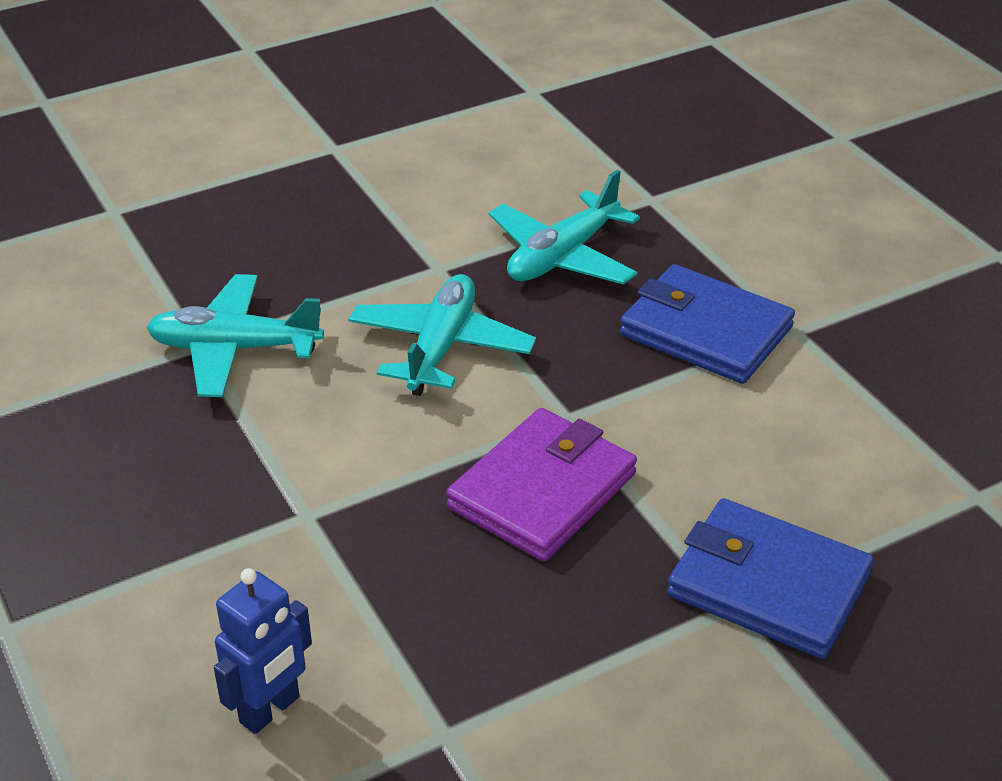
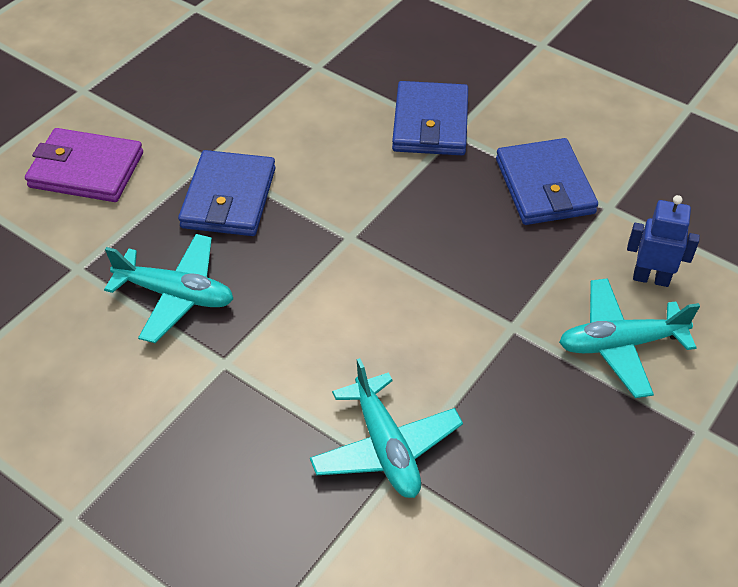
camera: 115 degrees left, 10 degrees up
(441, 347) = (316, 324): turquoise plane -> turquoise plane (620, 344)
(541, 669) = (544, 186): none -> blue wallet
(542, 491) = (420, 227): purple wallet -> purple wallet (86, 170)

